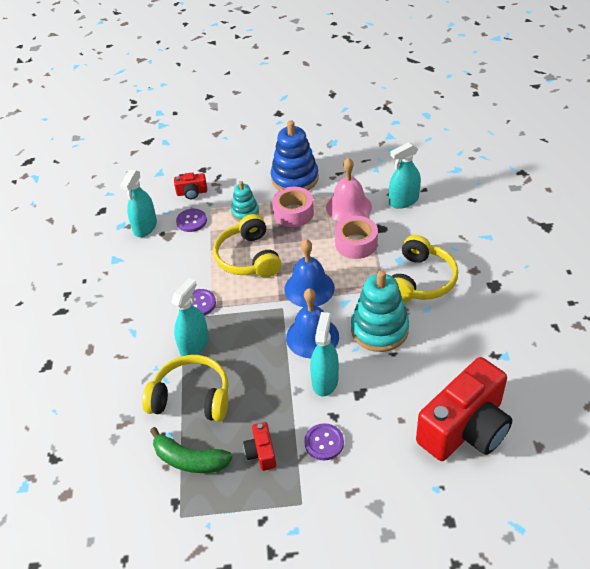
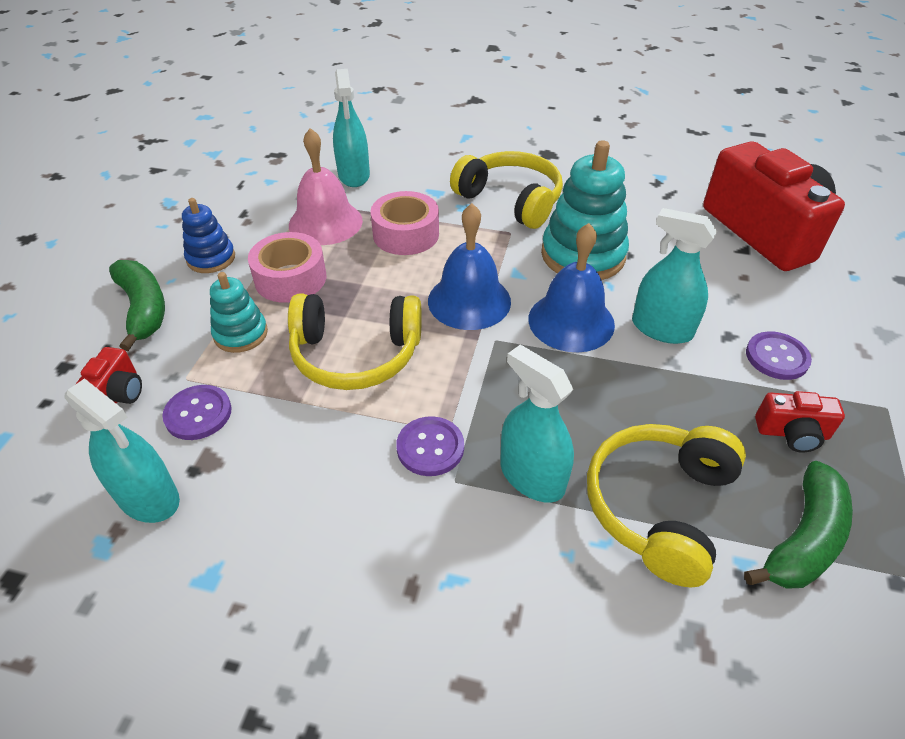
camera: 75 degrees left, 0 degrees up
(247, 174) = (143, 309): none -> green banana
(295, 178) = (211, 258): blue stacking toy -> blue stacking toy, size x0.56

